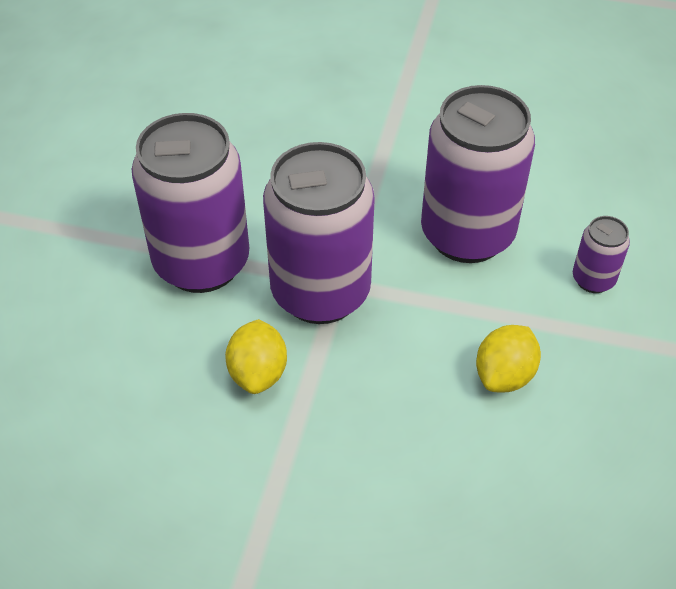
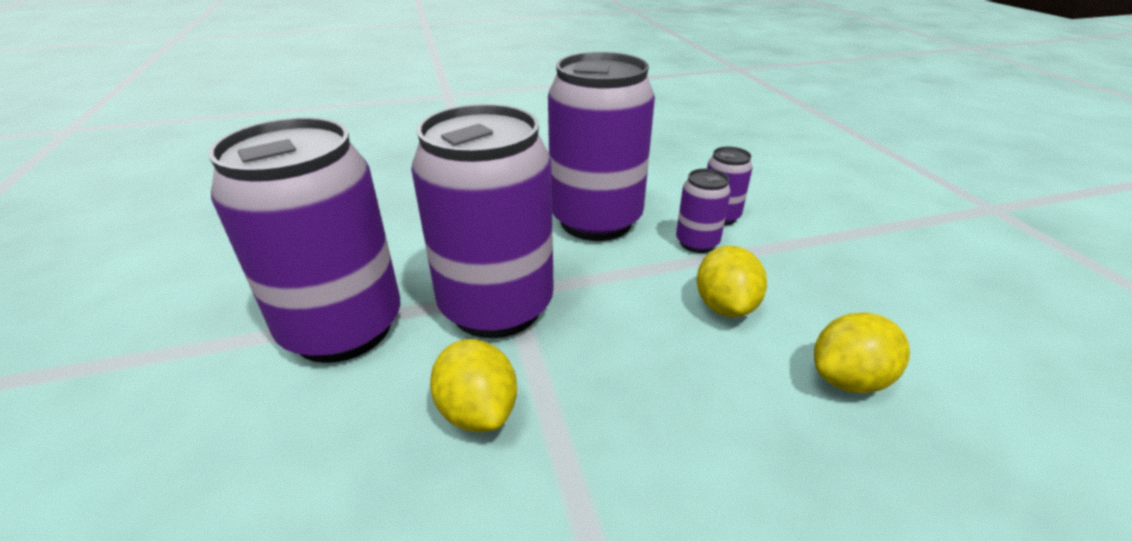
camera: 30 degrees left, 15 degrees down
(541, 301) = (697, 243): none -> purple can
(541, 479) = (848, 379): none -> yellow lemon

